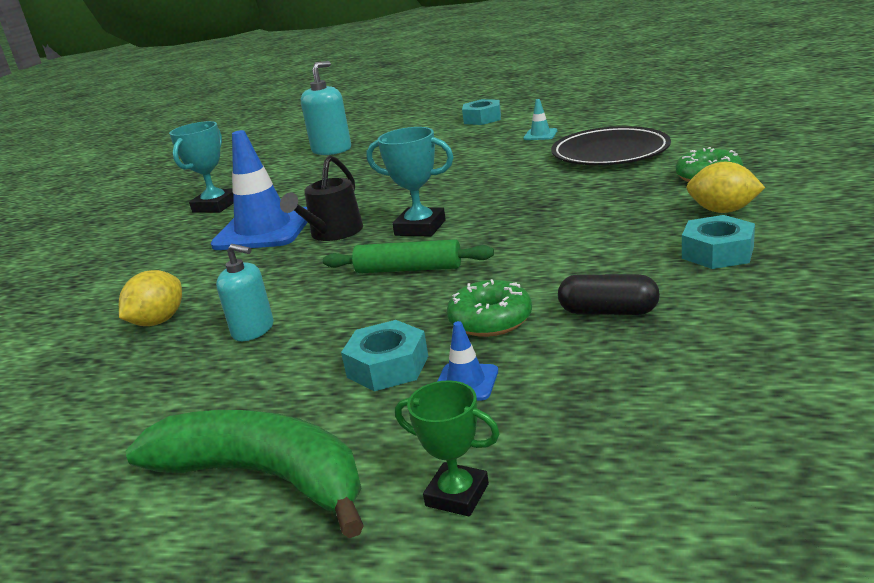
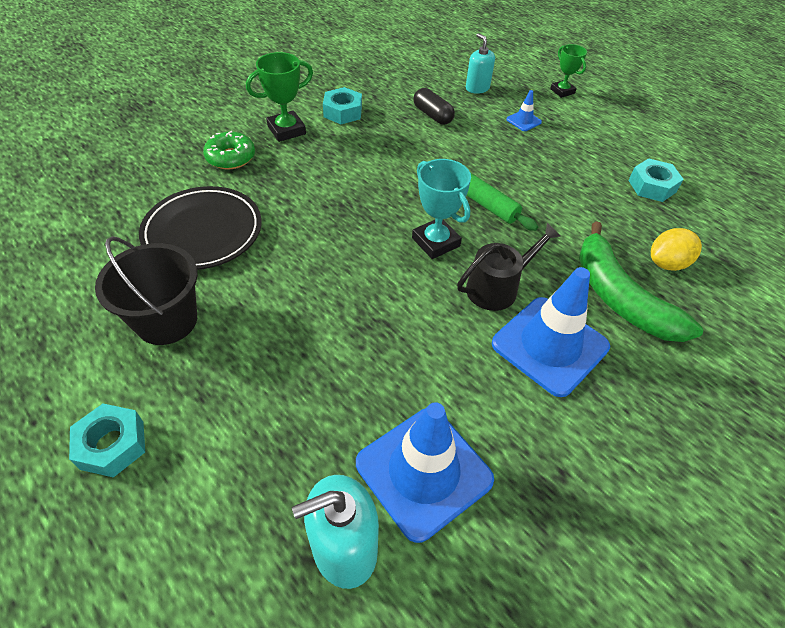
camera: 150 degrees left, 25 degrees up
(215, 206) = (581, 468): turquoise trophy -> none
(253, 330) = (604, 212): turquoise soap dispenser -> turquoise soap dispenser (477, 88)
(265, 477) = (625, 129): green banana -> green banana (619, 297)
(312, 172) = (423, 471): none -> blue traffic cone
(388, 366) = (548, 146): turquoise nut -> turquoise nut (652, 186)
(490, 320) = (482, 141): green donut -> none
(540, 135) = (167, 320): turquoise traffic cone -> black bucket
(723, 211) = (286, 130): yellow lemon -> green trophy

